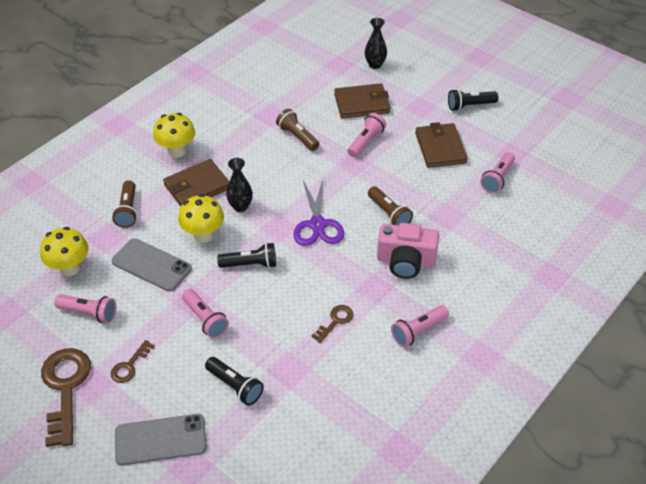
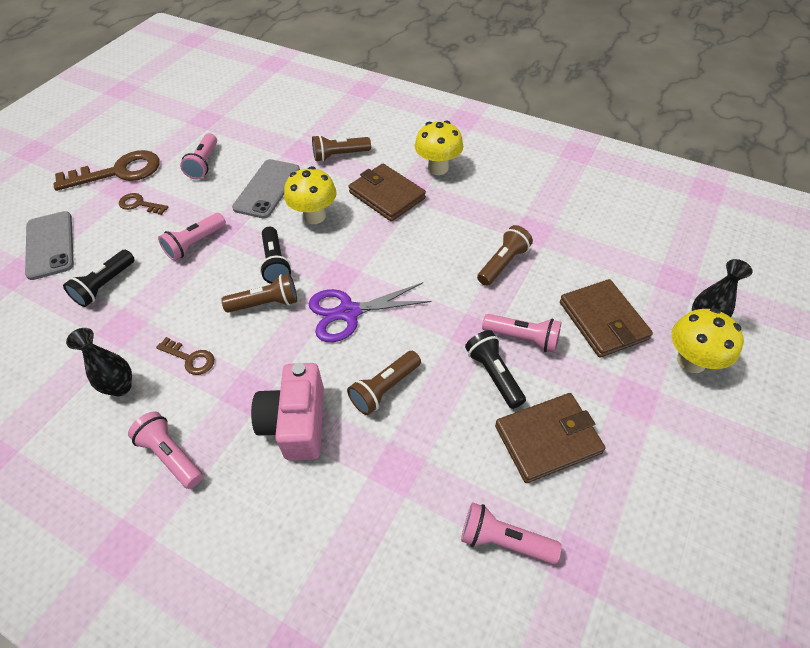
camera: 80 degrees right, 5 degrees up
(70, 268) = (258, 139): yellow mushroom -> yellow mushroom (691, 361)
(240, 206) = (364, 236): black vase -> black vase (120, 387)
(293, 272) = (266, 303): none -> brown flashlight
(470, 106) = (676, 474): black flashlight -> black flashlight (494, 374)

